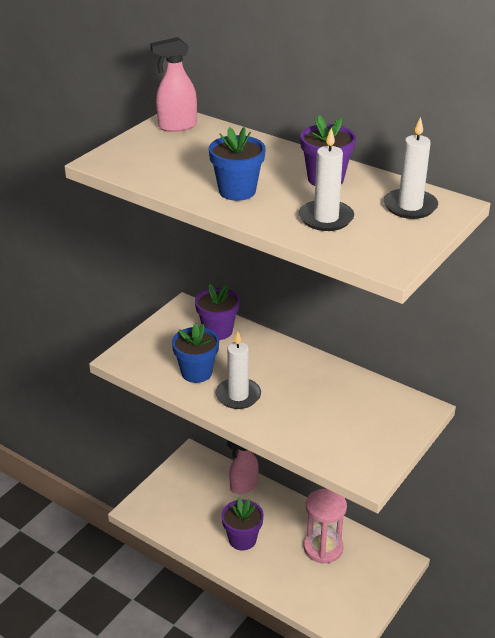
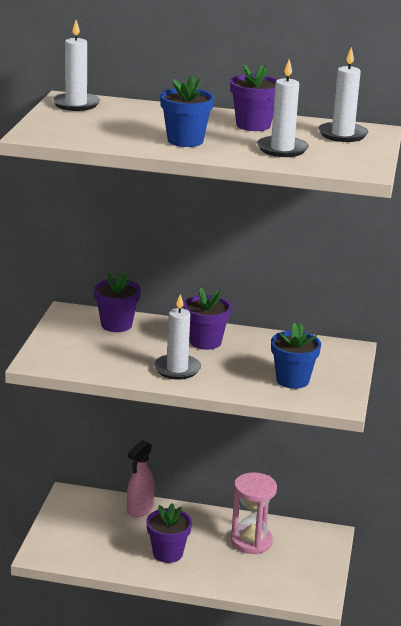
camera: 25 degrees left, 10 degrees down
(177, 126) = (76, 104): pink spray bottle -> white candle
(196, 372) = (122, 359): blue flower pot -> blue flower pot (292, 380)
(285, 369) = (205, 342): none -> purple flower pot

